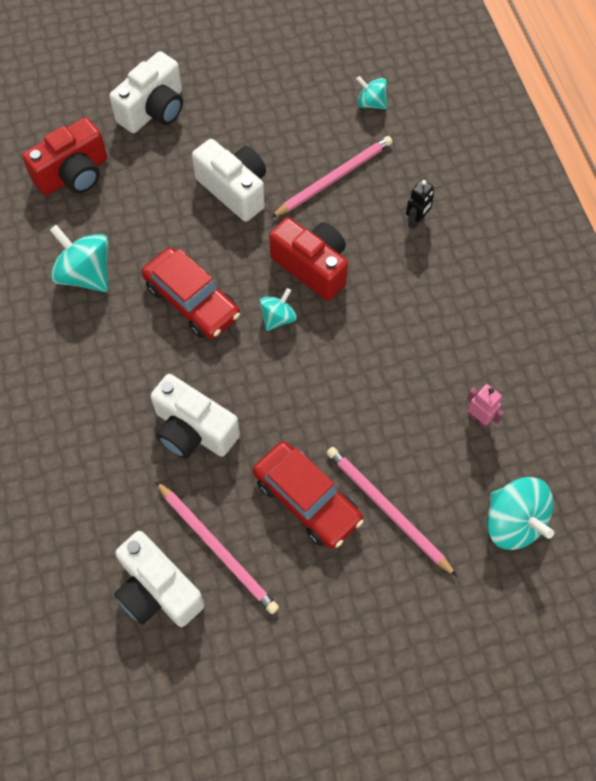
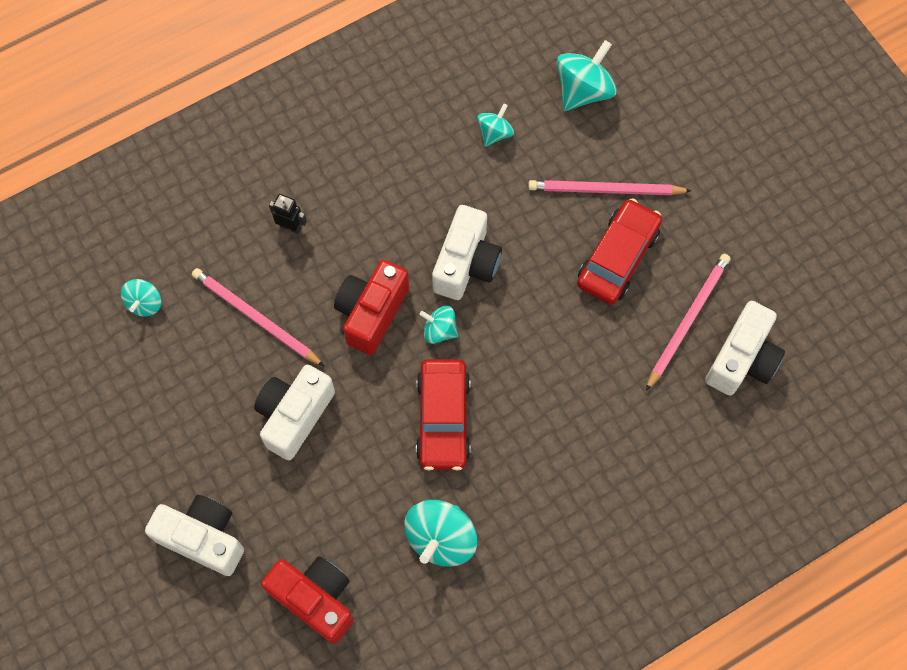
camera: 105 degrees left, 5 degrees up
(192, 301) = (443, 418): red car -> red car turned 150 degrees clockwise
(193, 430) = (582, 374): white camera -> white camera (466, 264)
(387, 510) = (605, 190): pink pencil -> pink pencil turned 60 degrees clockwise
(479, 419) = (494, 133): pink robot -> turquoise spinning top

